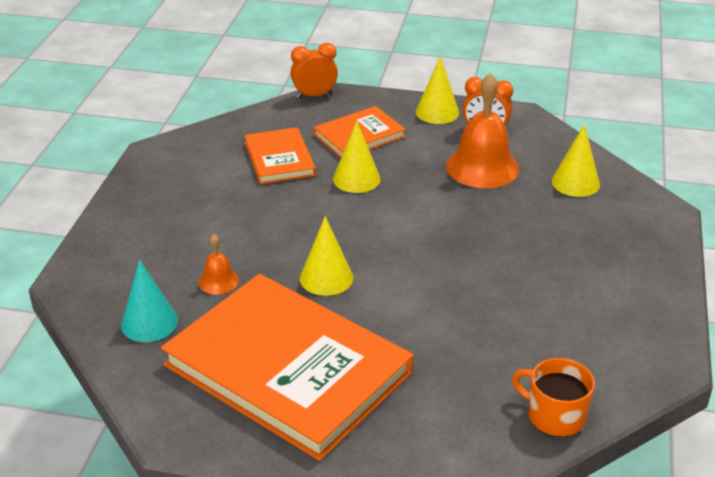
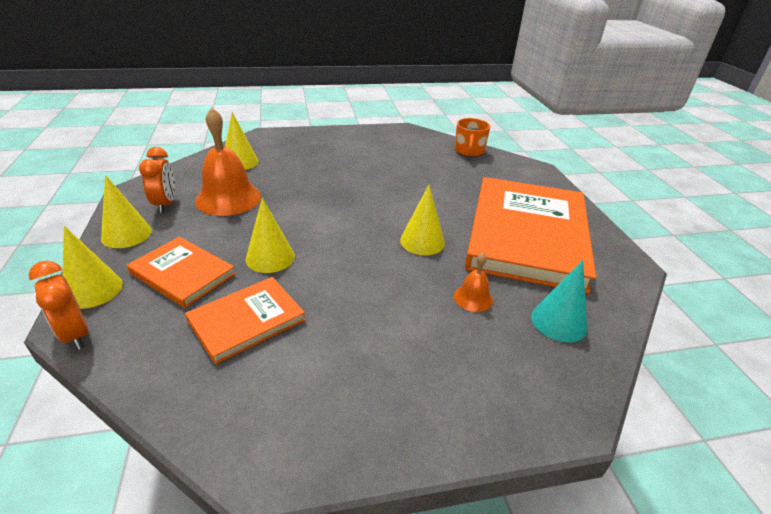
camera: 115 degrees left, 0 degrees up
(362, 100) = (93, 290): none -> yellow cone

